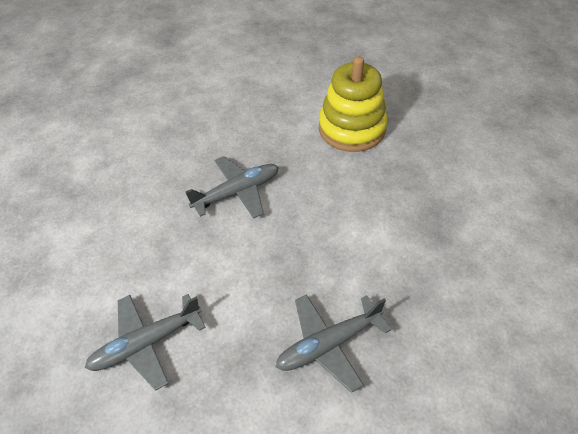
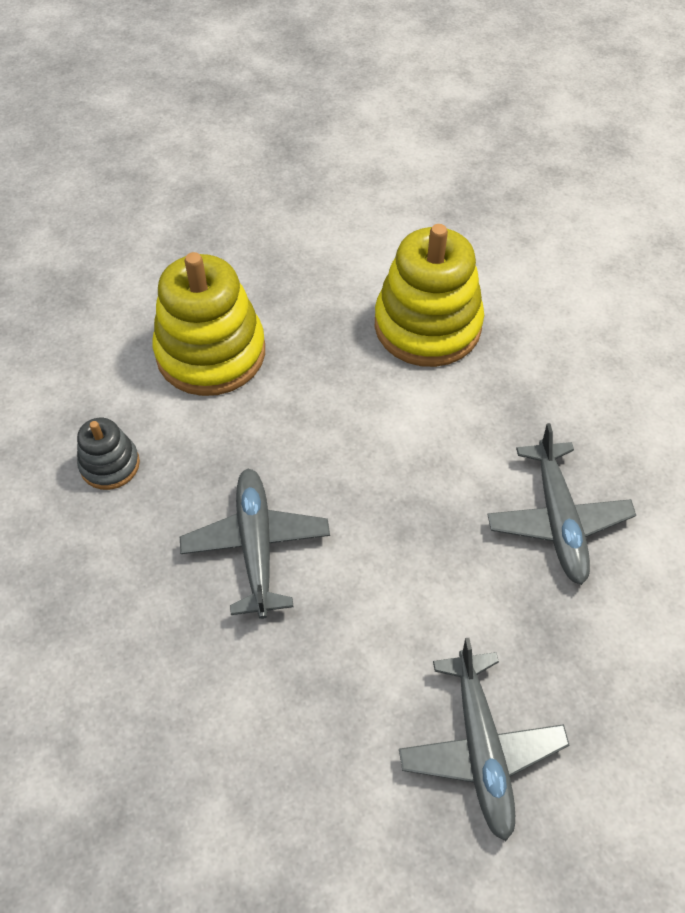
camera: 70 degrees left, 5 degrees up
(258, 118) = (110, 464): none -> grey stacking toy
(444, 220) = (427, 325): none -> yellow stacking toy

